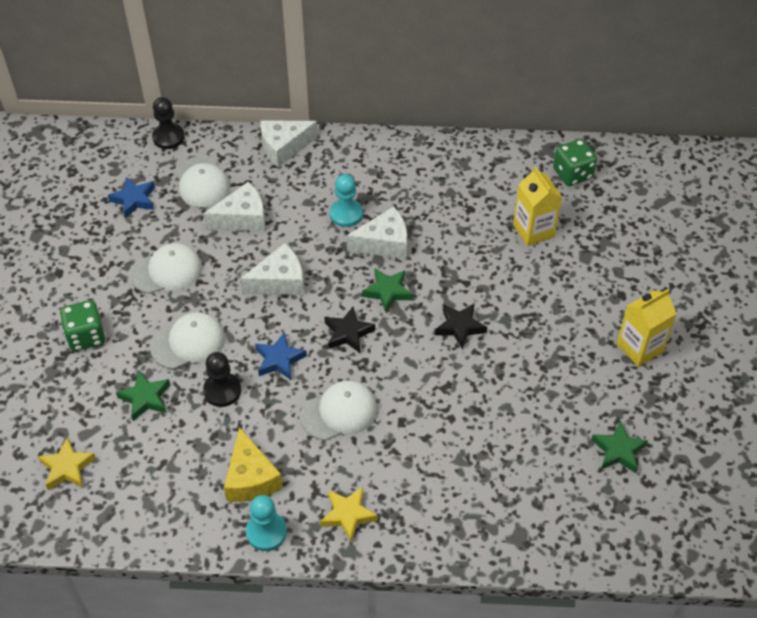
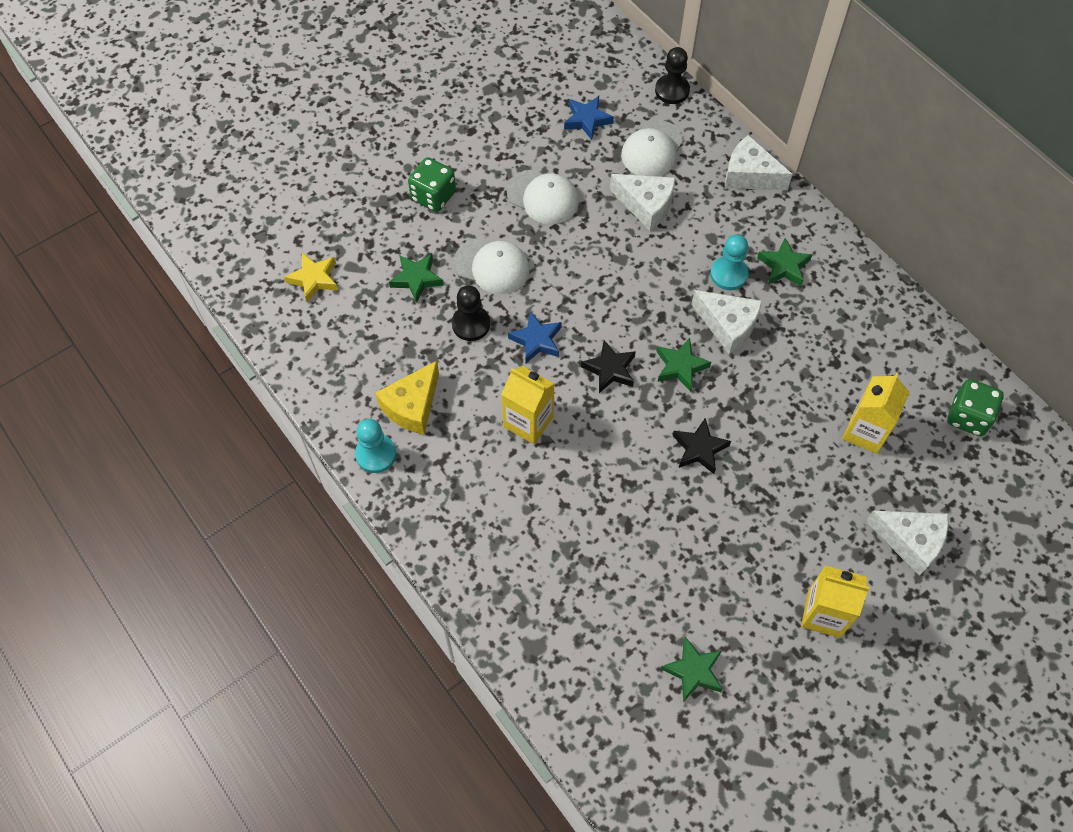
camera: 50 degrees right, 10 degrees up
(279, 281) = (611, 281): white cheese -> white cheese (910, 541)
(339, 412) = (528, 422): white cap -> yellow carton
(348, 515) = (440, 501): yellow star -> none
(372, 181) = (783, 266): none -> green star

